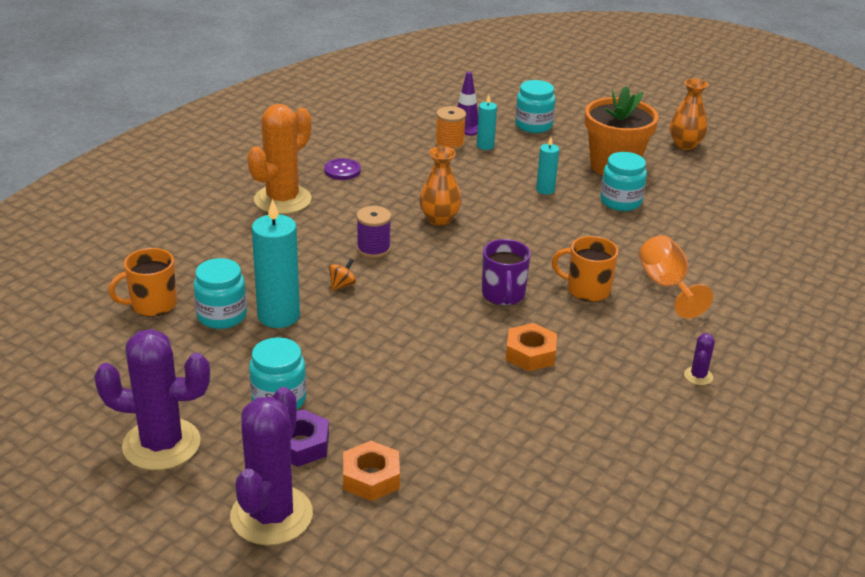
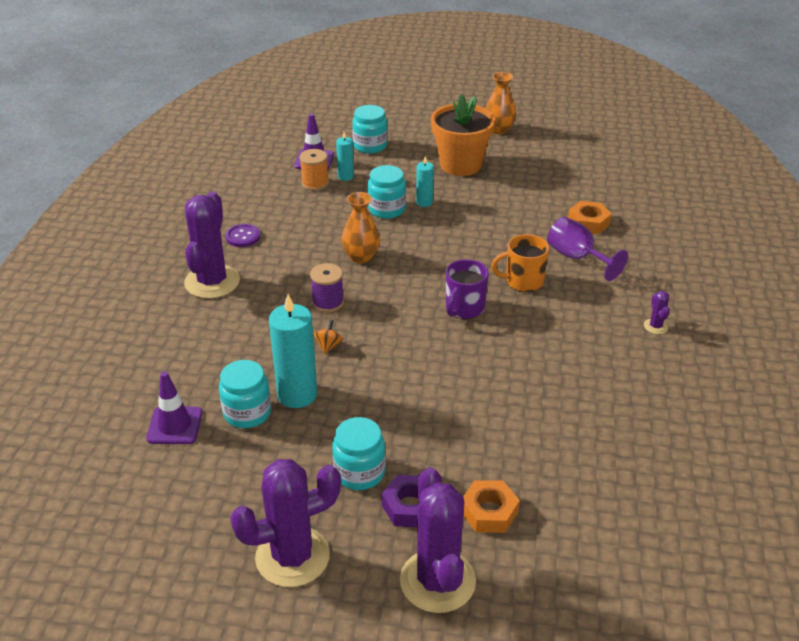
camera: 25 degrees left, 5 degrees up
(152, 305) = (175, 425): orange mug -> purple traffic cone
(282, 200) = (212, 282): orange cactus -> purple cactus
(503, 295) = (464, 308): purple mug -> purple mug turned 60 degrees clockwise
(530, 353) = (524, 353): orange nut -> orange nut (588, 223)
(620, 201) = (489, 195): turquoise jar -> turquoise jar (386, 209)
(666, 286) = (577, 258): orange goblet -> purple goblet

